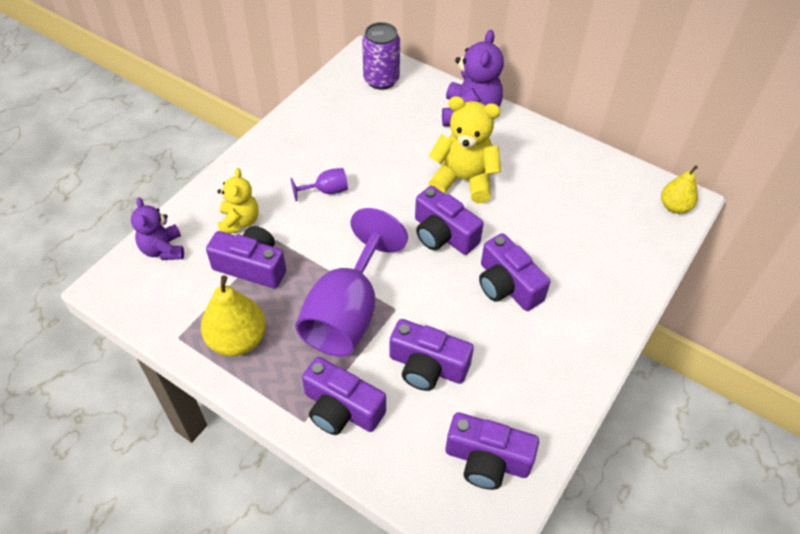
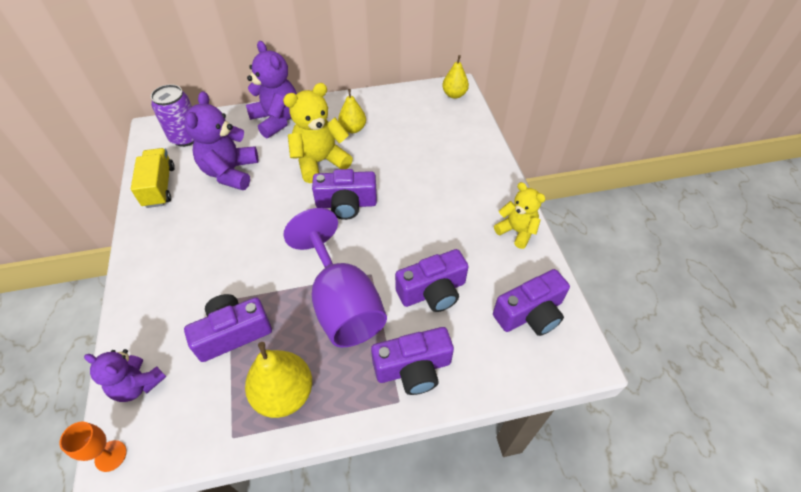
camera: 45 degrees left, 0 degrees up
(106, 282) = (110, 456): none -> orange goblet
(239, 222) = (184, 310): yellow teddy bear -> yellow teddy bear (516, 231)
(320, 110) = (159, 187): none -> yellow truck
(326, 191) = (230, 237): purple goblet -> none
(382, 136) = (230, 172): none -> purple teddy bear
(507, 285) = (420, 204): purple camera -> none
(528, 170) = (353, 129): none -> yellow pear

